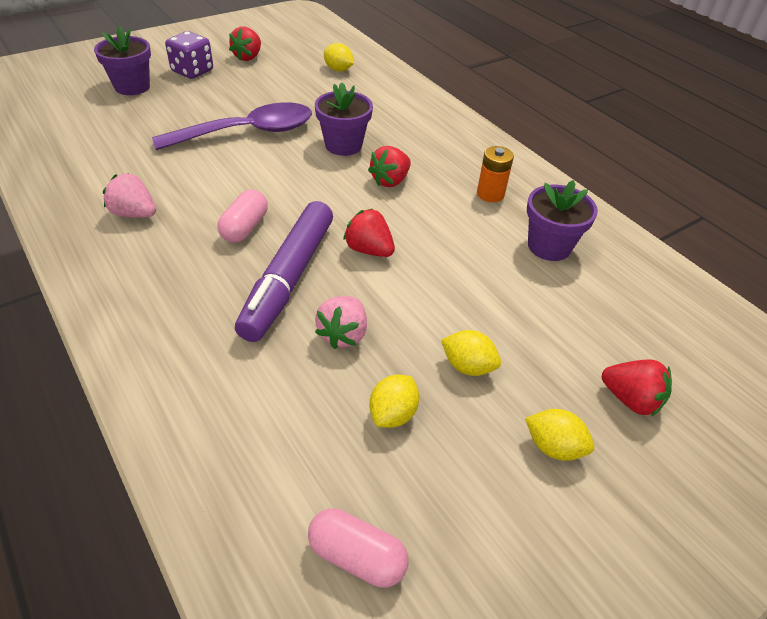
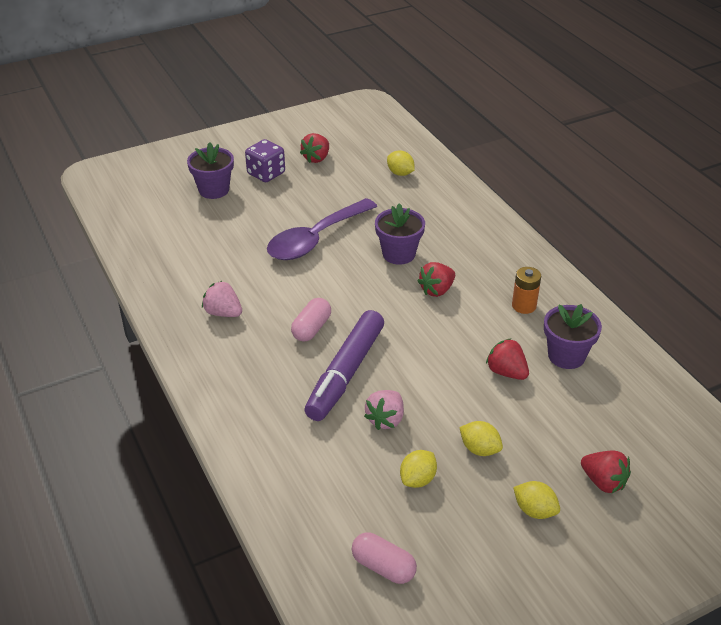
camera: 10 degrees right, 5 degrees down
(248, 132) = (315, 239): purple spoon -> purple spoon turned 150 degrees clockwise
(369, 250) = (412, 352): red strawberry -> red strawberry (506, 372)

